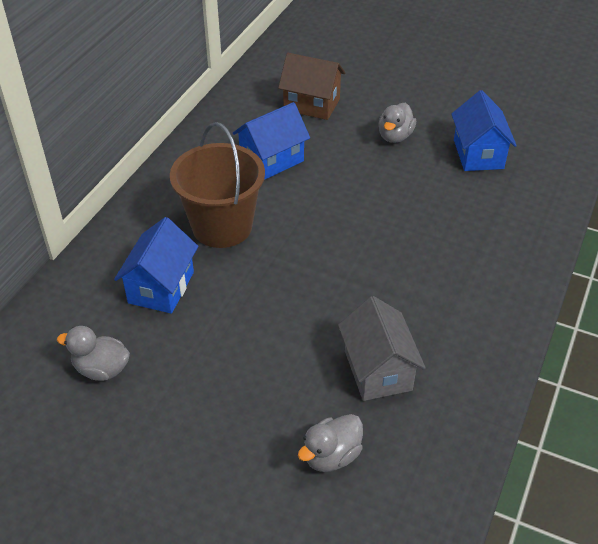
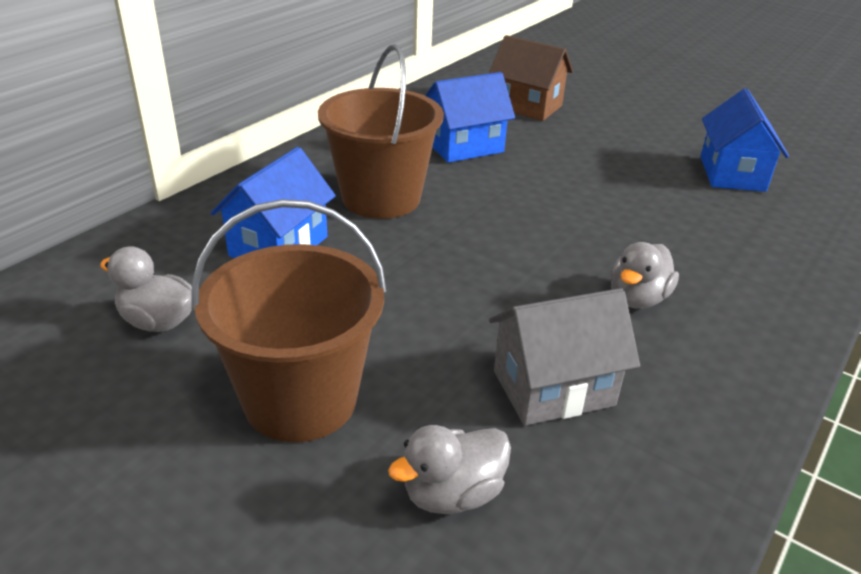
camera: 10 degrees right, 10 degrees down
(220, 410) = (300, 400): none -> brown bucket
(378, 370) = (553, 388): grey house -> grey house turned 75 degrees clockwise
(395, 136) = (624, 145): grey duck -> grey duck (637, 299)

